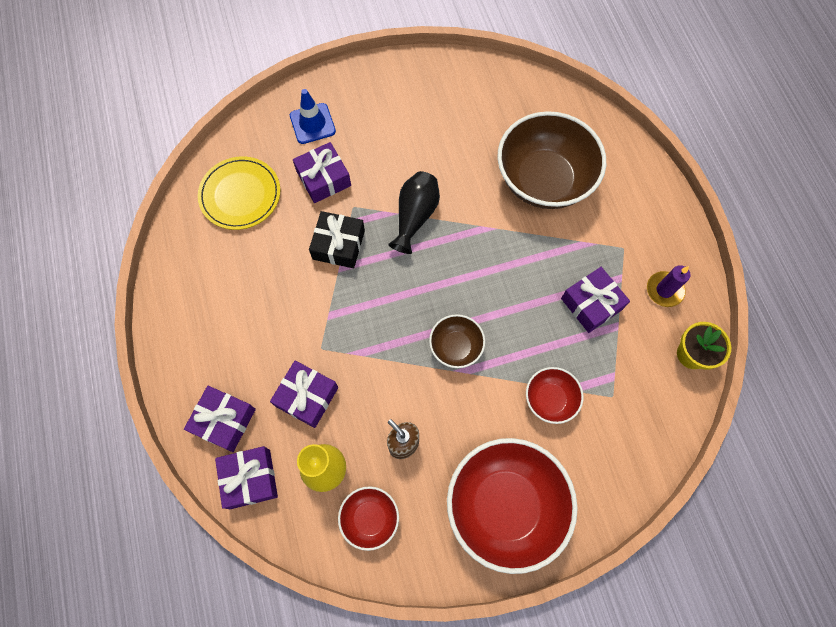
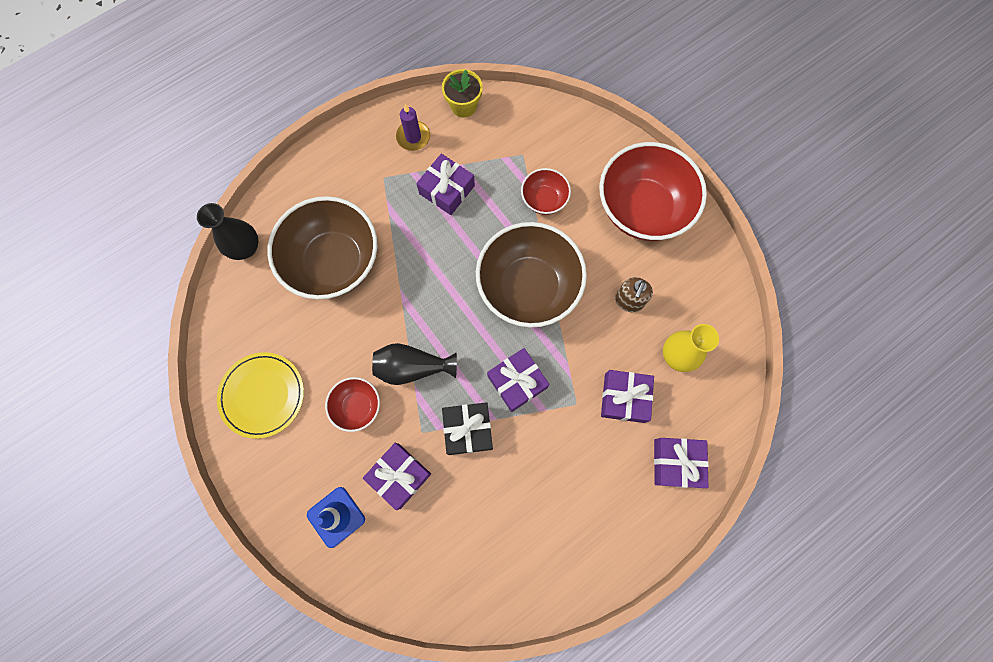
camera: 110 degrees left, 5 degrees up
(240, 195) = (447, 558): yellow plate -> yellow plate (262, 395)
(250, 479) = (713, 417): purple gift -> purple gift (517, 382)
(370, 518) = (698, 306): red bowl -> red bowl (357, 406)
(456, 347) = (528, 287): brown bowl -> brown bowl, size x2.06
(582, 113) = (246, 248): none -> black vase

